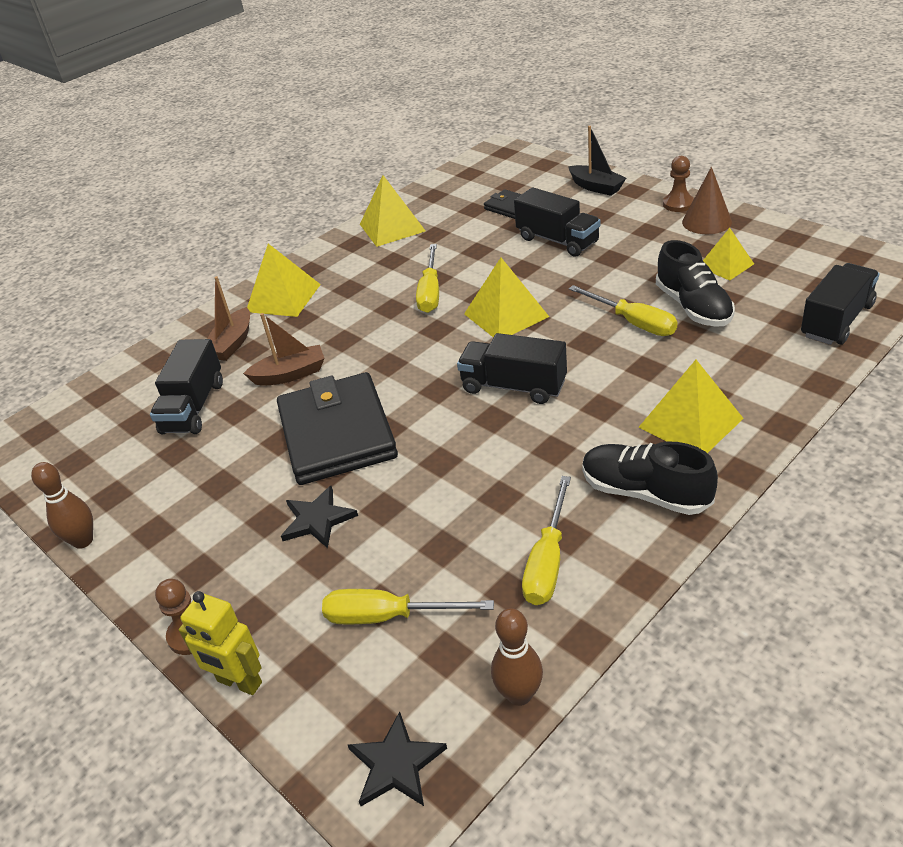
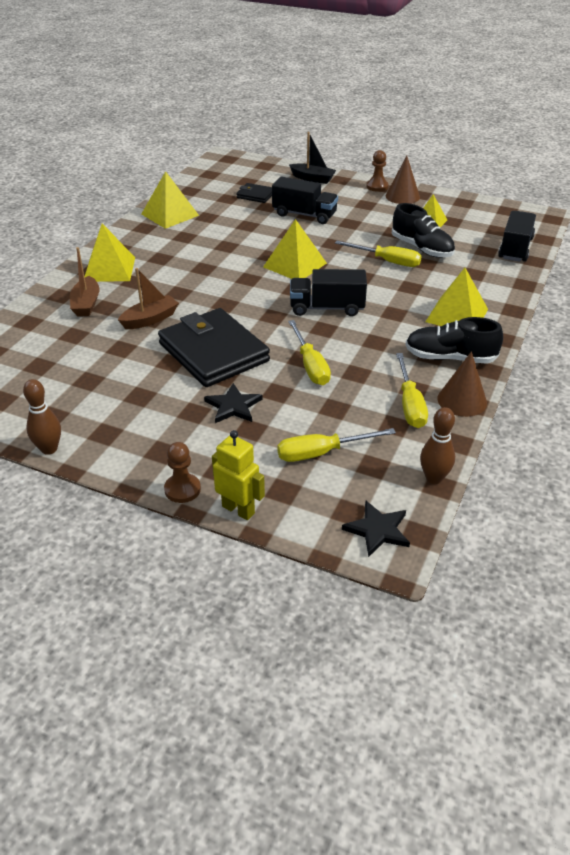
camera: 25 degrees left, 0 degrees up
(193, 407) = (82, 350): black truck -> none
(239, 682) = (238, 509): yellow robot -> yellow robot turned 150 degrees counterclockwise
(430, 292) = (228, 255): yellow screwdriver -> yellow screwdriver (310, 365)
(627, 569) = (462, 400): none -> brown cone

